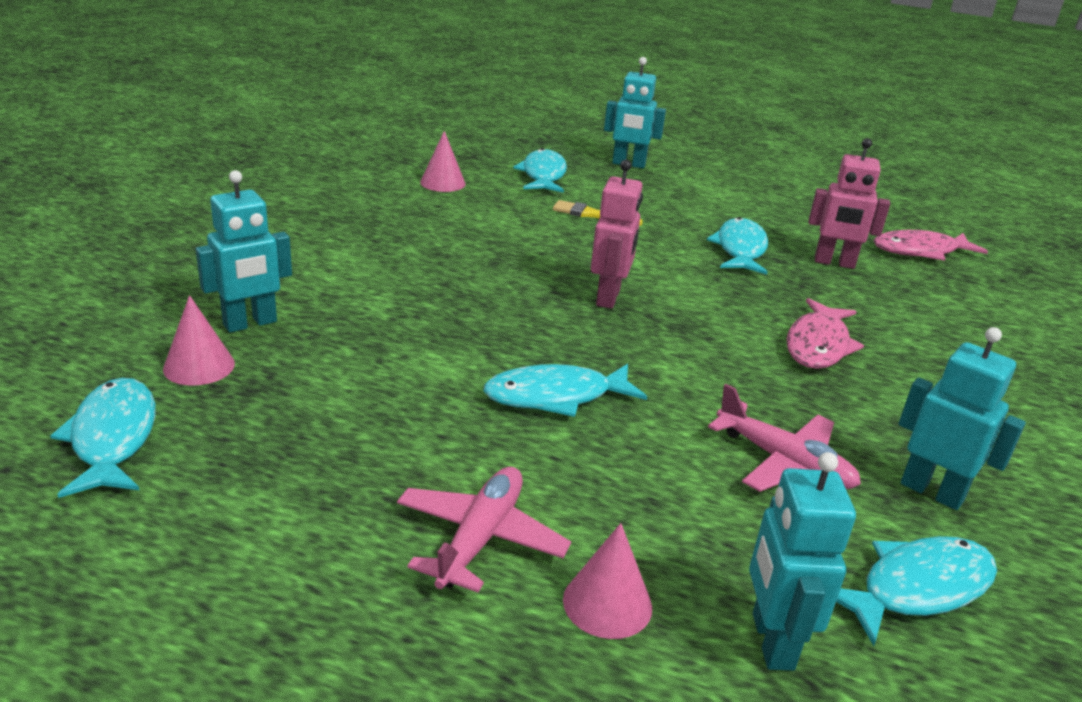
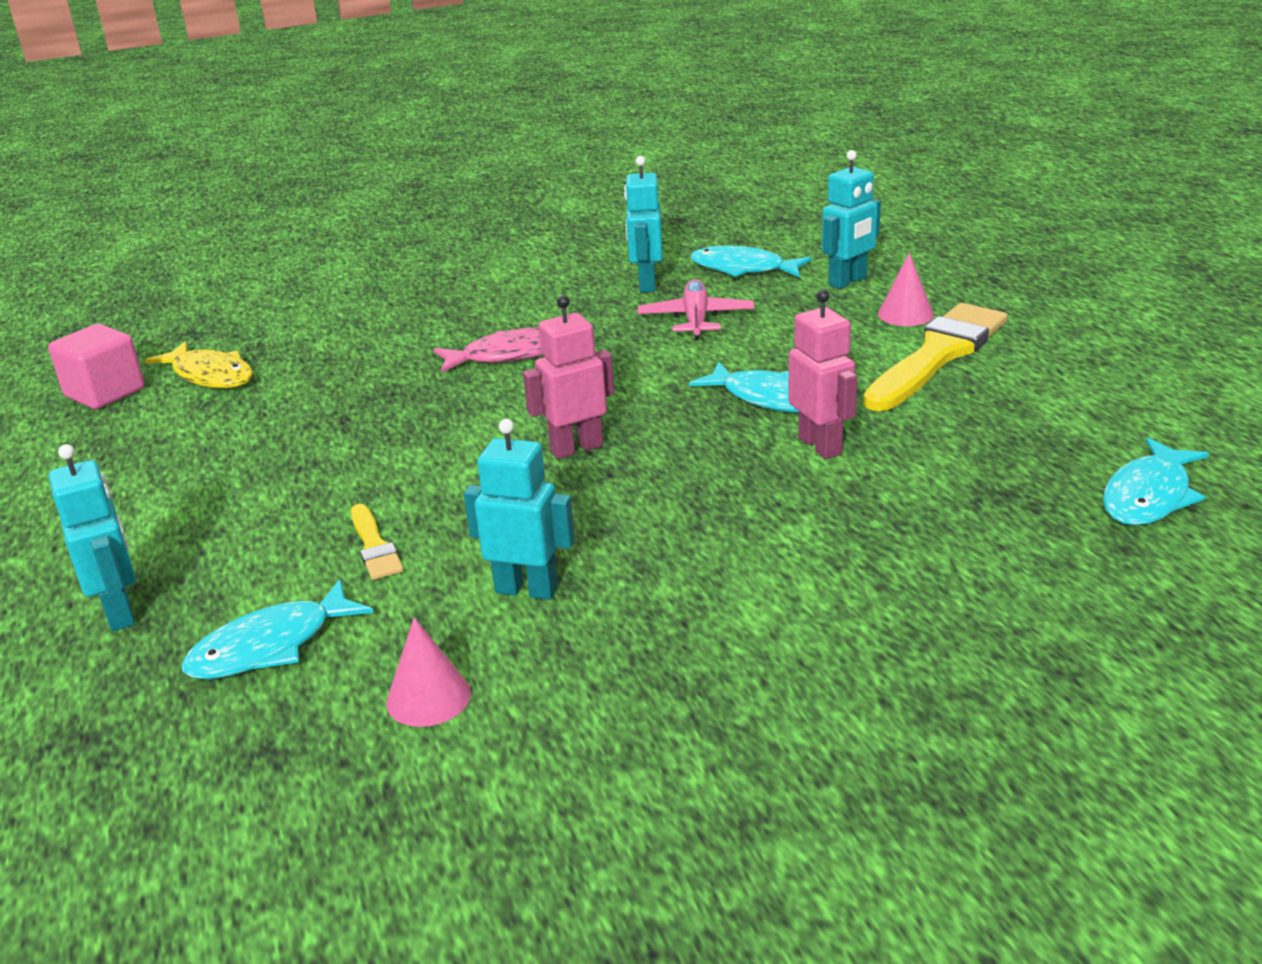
camera: 125 degrees left, 0 degrees up
(199, 366) = (1037, 531): pink cone -> none
(250, 324) = (951, 558): turquoise robot -> turquoise robot (527, 589)
(480, 538) = (937, 355): pink plane -> yellow brush
(740, 249) = (346, 441): turquoise fish -> none
(834, 263) = (310, 397): pink robot -> pink robot (820, 446)
(920, 251) = (210, 375): pink fish -> yellow fish
(927, 222) = (105, 393): none -> pink cube

